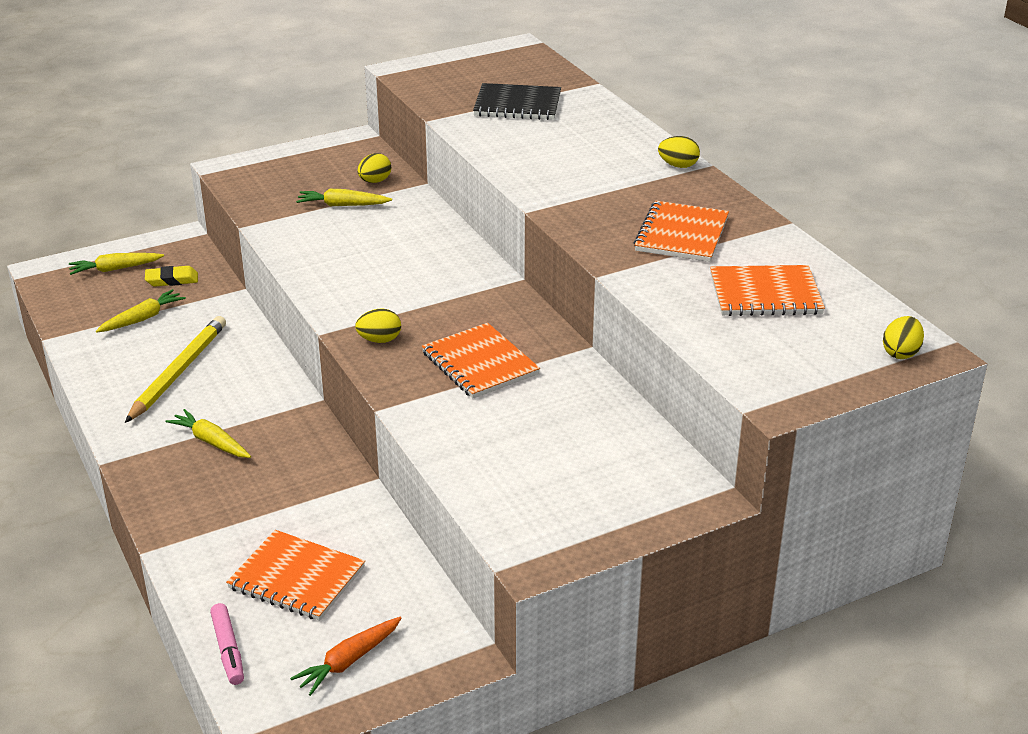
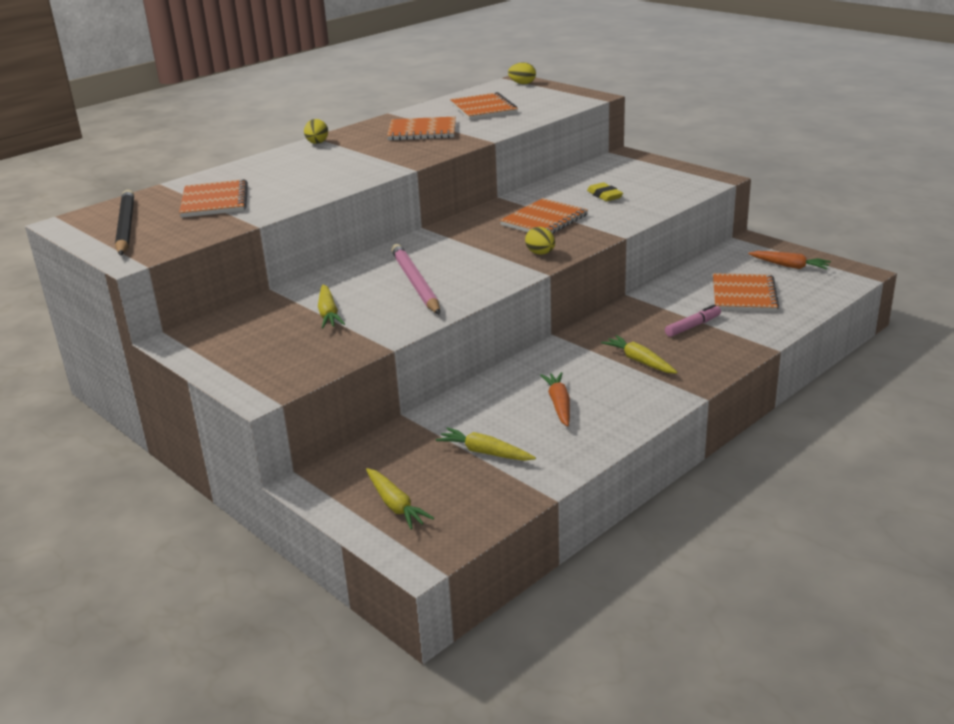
camera: 105 degrees left, 5 degrees down
(172, 280) = (403, 460): yellow eraser -> yellow eraser (604, 195)
(178, 372) = (559, 404): yellow pencil -> orange carrot
(211, 442) = (639, 361): yellow carrot -> yellow carrot turned 120 degrees clockwise
(228, 650) = (822, 298): pink marker -> pink marker (693, 326)
(370, 255) = (415, 283): none -> pink pencil
(375, 181) = (273, 310): yellow egg -> none
(482, 68) = (126, 227): none -> black pencil
(517, 105) = (214, 201): black notebook -> orange notebook

